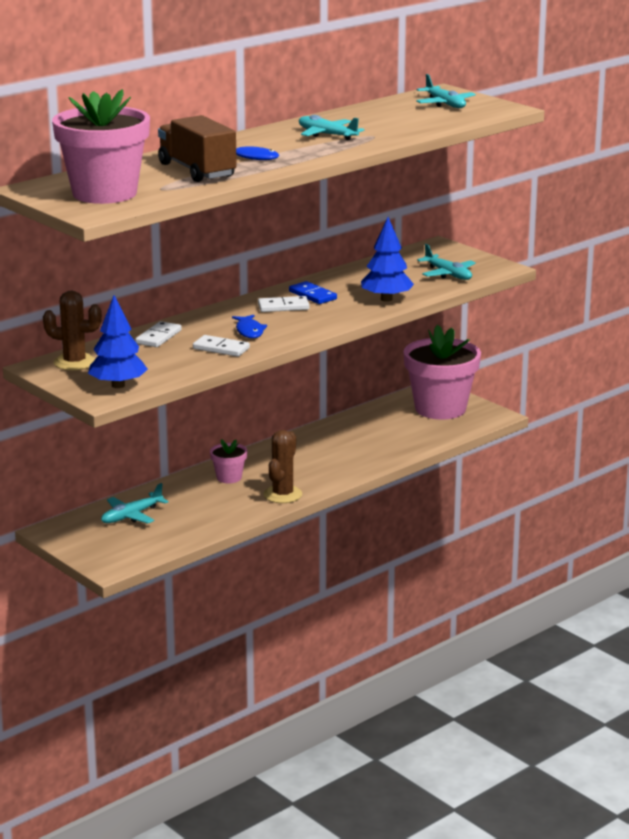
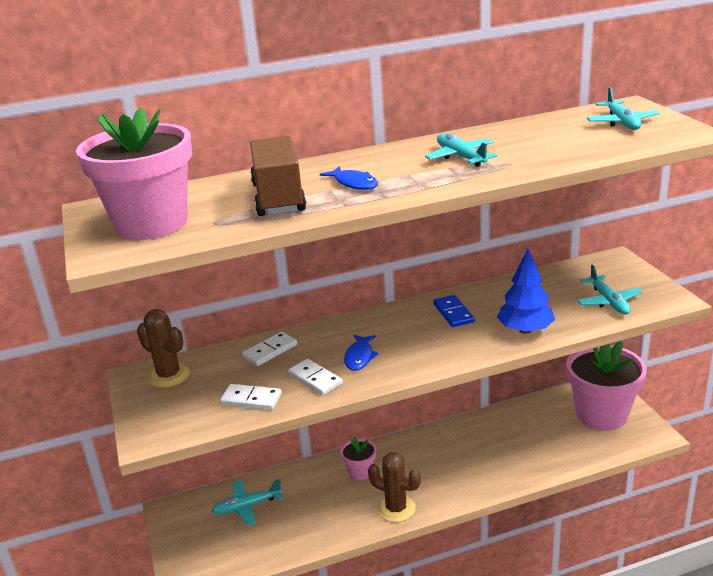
camera: 25 degrees right, 5 degrees up
(118, 385) = (178, 419): blue tree -> none
(282, 495) = (396, 508): brown cactus -> brown cactus turned 75 degrees clockwise
(283, 307) = (415, 325): white domino -> white domino (251, 399)

